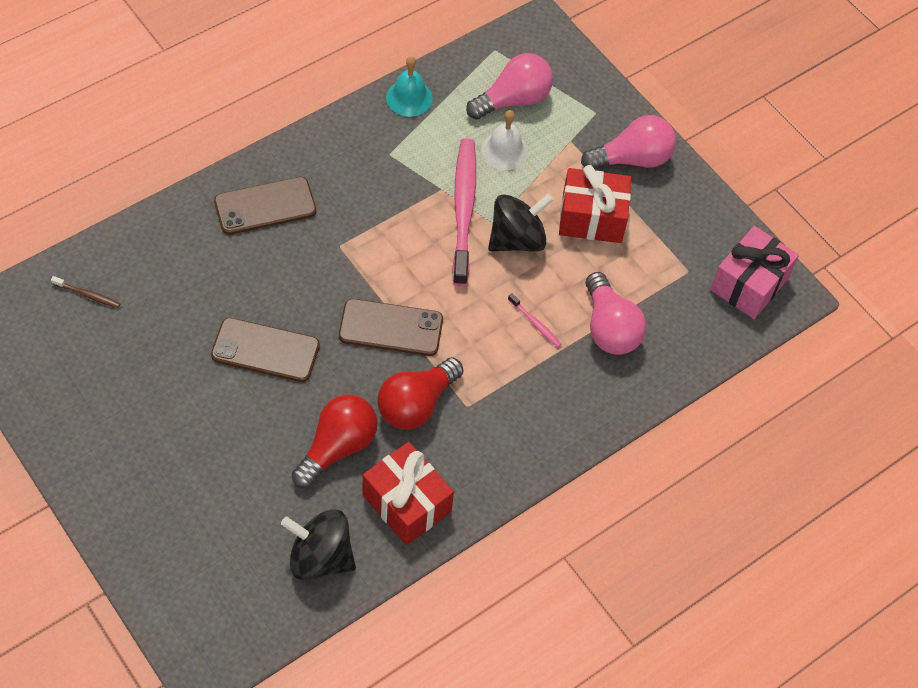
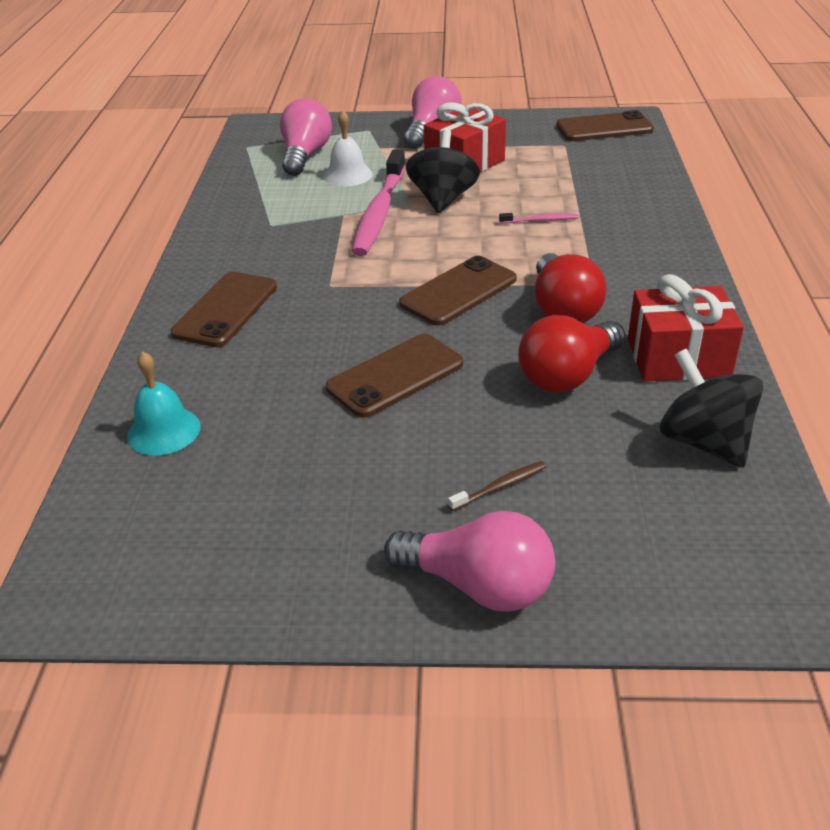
camera: 45 degrees left, 20 degrees down
(87, 295) = (158, 479): brown toothbrush -> brown toothbrush (499, 487)
(320, 557) = (704, 442): black spinning top -> black spinning top turned 90 degrees clockwise
(337, 447) = (568, 375): red light bulb -> red light bulb turned 120 degrees counterclockwise
(409, 98) = (229, 196): turquoise bell -> turquoise bell (164, 431)
(463, 210) = (380, 212): pink toothbrush -> pink toothbrush turned 120 degrees counterclockwise
(609, 328) = (582, 191): pink light bulb -> pink light bulb (478, 585)
(749, 284) = (604, 128): pink gift -> brown phone

